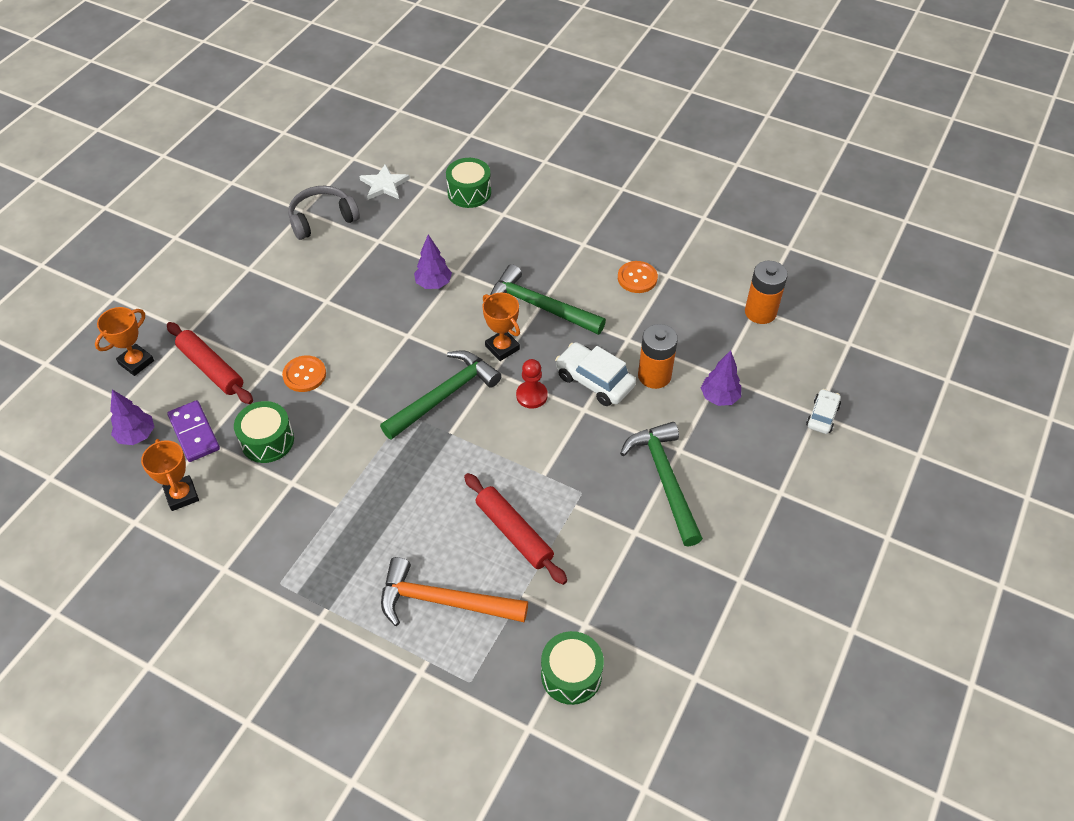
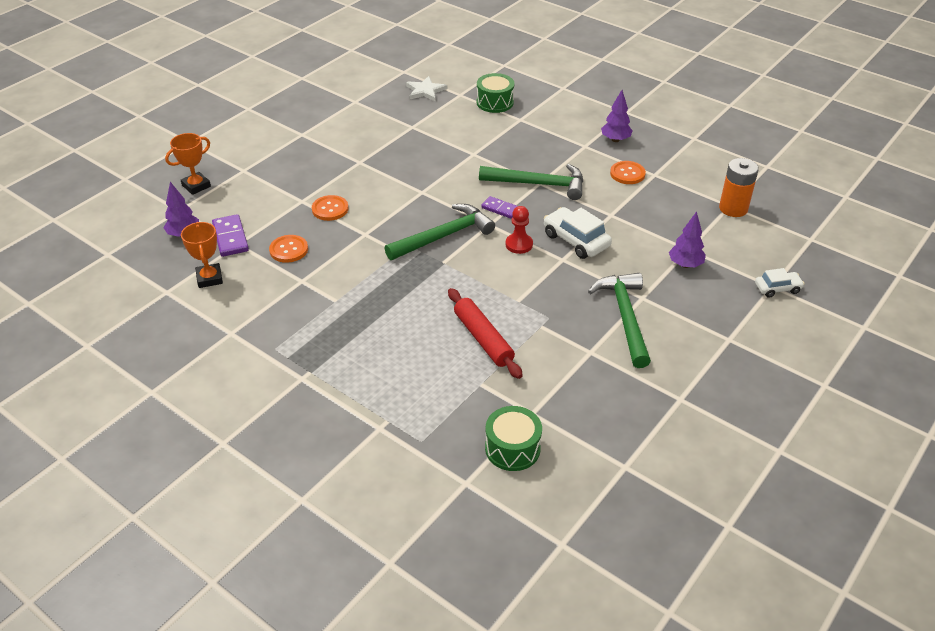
camera: 10 degrees right, 10 degrees down
(211, 368) = (255, 196): red rolling pin -> none
(267, 441) = (289, 250): green drum -> orange button
(322, 219) = (369, 108): grey headphones -> none
(433, 284) = (451, 160): purple tree -> purple tree (615, 140)
(444, 601) = (411, 379): orange hammer -> none
(502, 348) = (500, 209): orange trophy -> purple domino
(539, 306) = (538, 184): green hammer -> green hammer turned 150 degrees clockwise
(654, 375) = (629, 243): orange battery -> none
(822, 416) = (777, 288): white car -> white car turned 45 degrees clockwise

